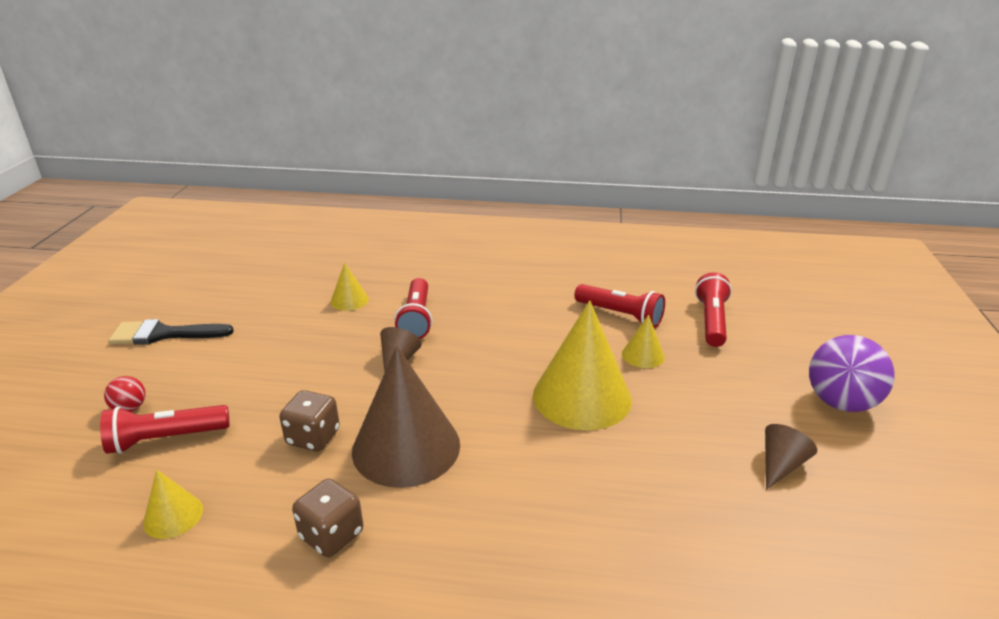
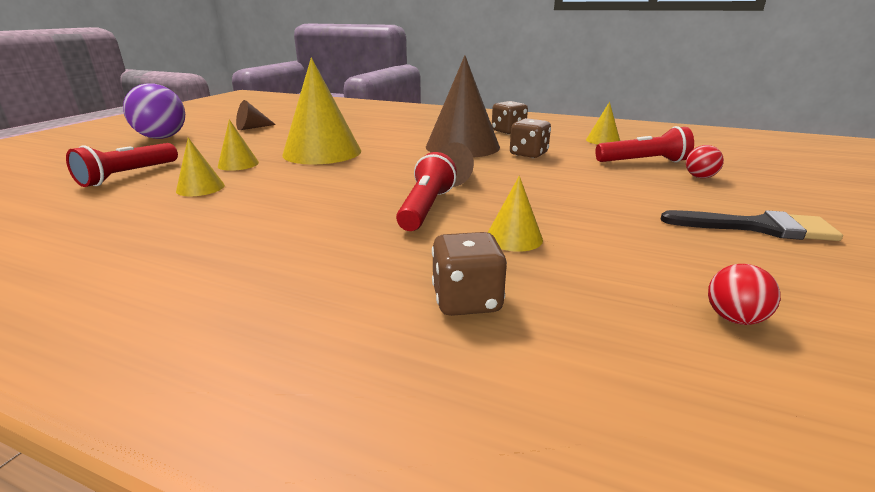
camera: 165 degrees left, 5 degrees down
(252, 270) = (734, 318): none -> red ball
(376, 262) = (467, 301): none -> brown dice
(620, 315) = (200, 188): red flashlight -> yellow cone

